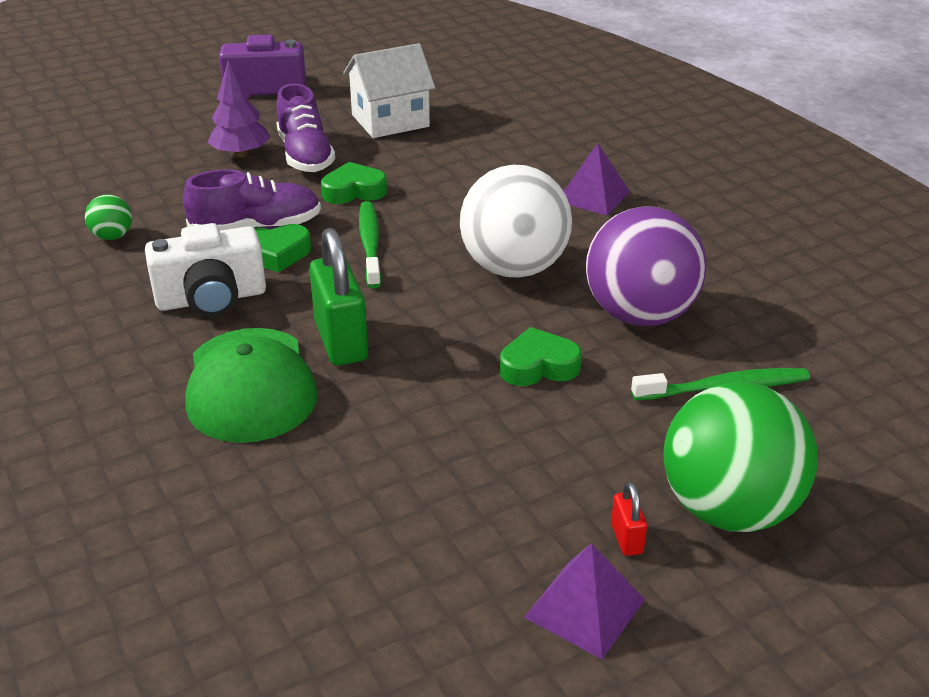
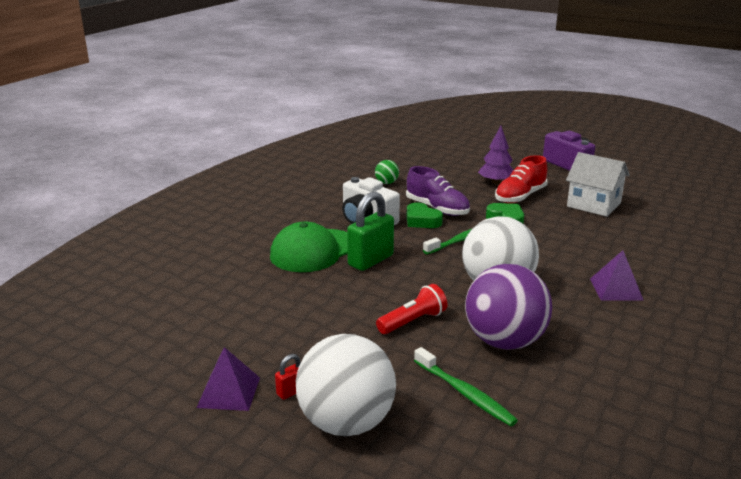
camera: 60 degrees right, 10 degrees down
(305, 155) = (520, 197): purple shoe -> red shoe
(538, 366) = (413, 321): green heart -> red flashlight
(728, 509) = (346, 423): green ball -> white ball

